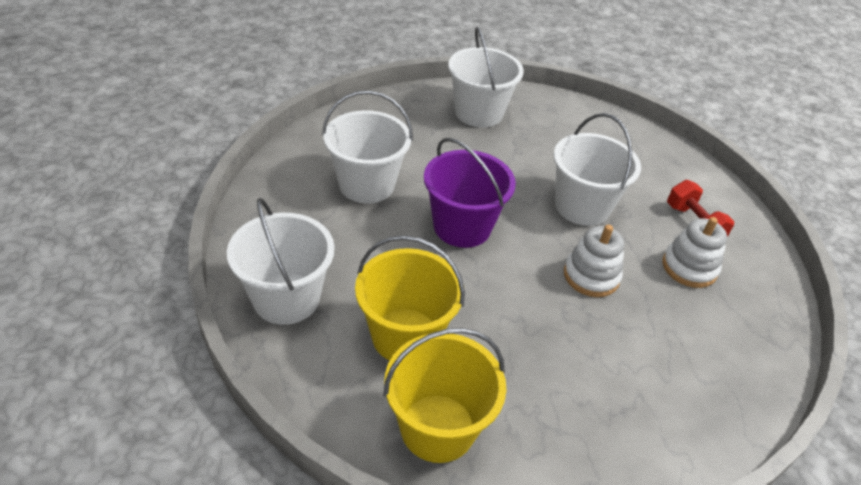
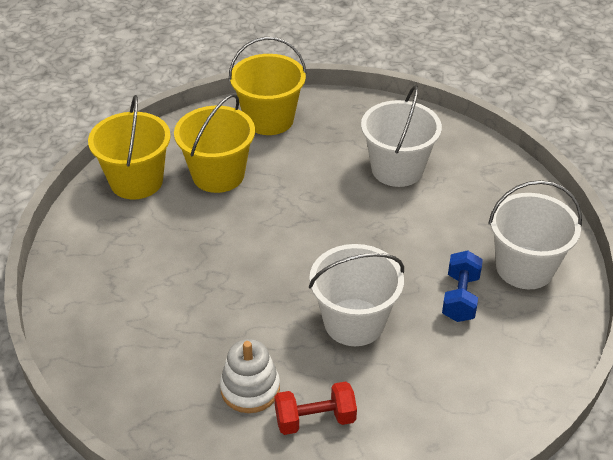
camera: 105 degrees right, 0 degrees up
(286, 298) = (269, 119): white bucket -> yellow bucket
(462, 226) = (334, 224): purple bucket -> none
(526, 146) = (460, 298): none -> blue dumbbell
(591, 276) = (255, 302): white stacking toy -> none

